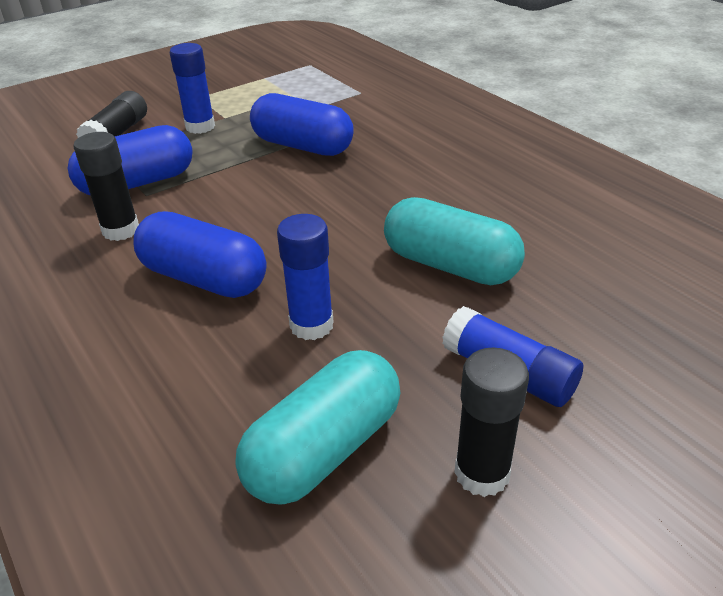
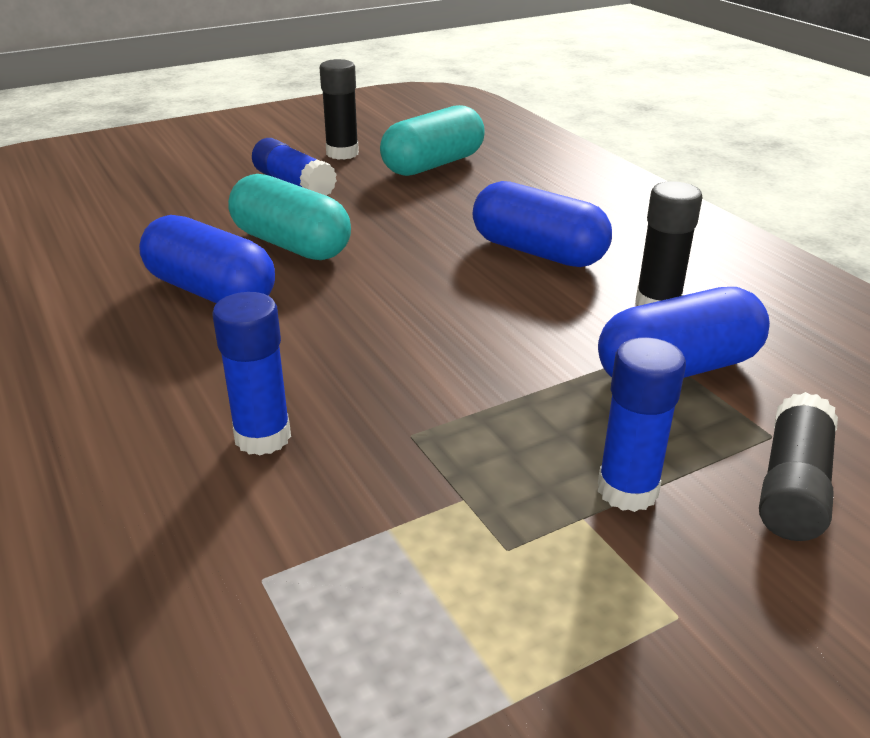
camera: 175 degrees left, 5 degrees down
(302, 146) = (423, 416): blue capsule -> blue capsule (211, 291)
(311, 325) = (434, 215): blue glue stick -> blue glue stick (263, 437)

